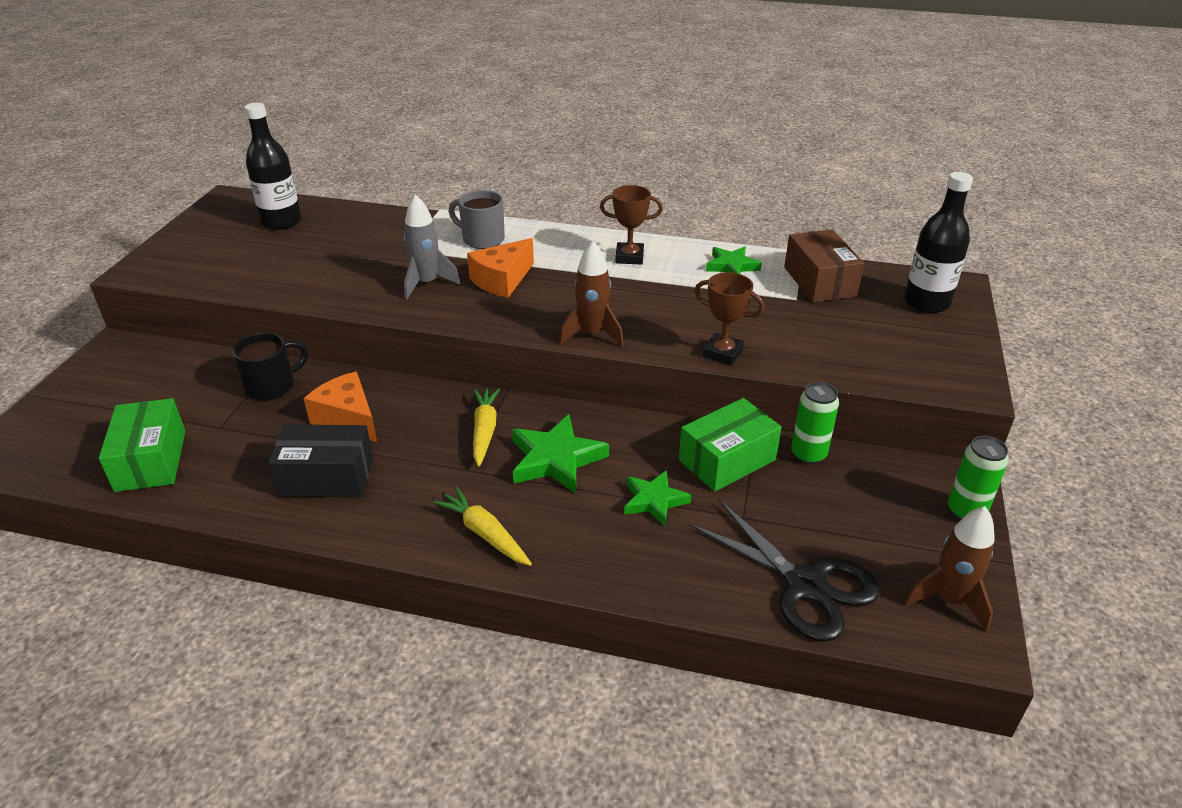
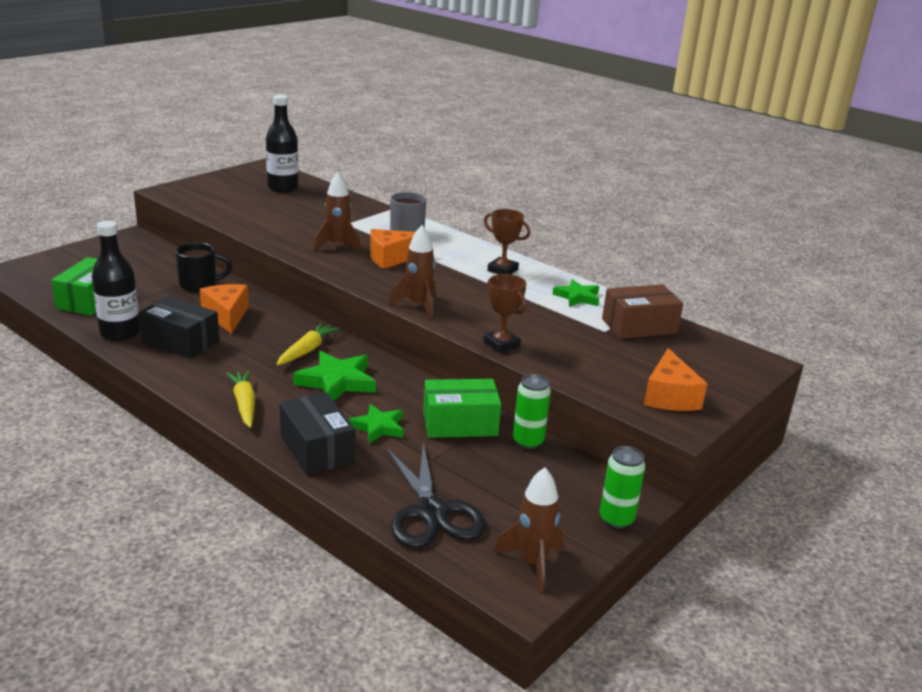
camera: 25 degrees right, 10 degrees down
(427, 283) = (337, 246): grey rocket -> brown rocket
(619, 558) = (316, 449): none -> black box
(819, 281) = (639, 326): brown box -> brown box turned 60 degrees clockwise
(926, 303) = (716, 365): black bottle -> black bottle (120, 333)
(927, 356) = (669, 396): none -> orange cheese

